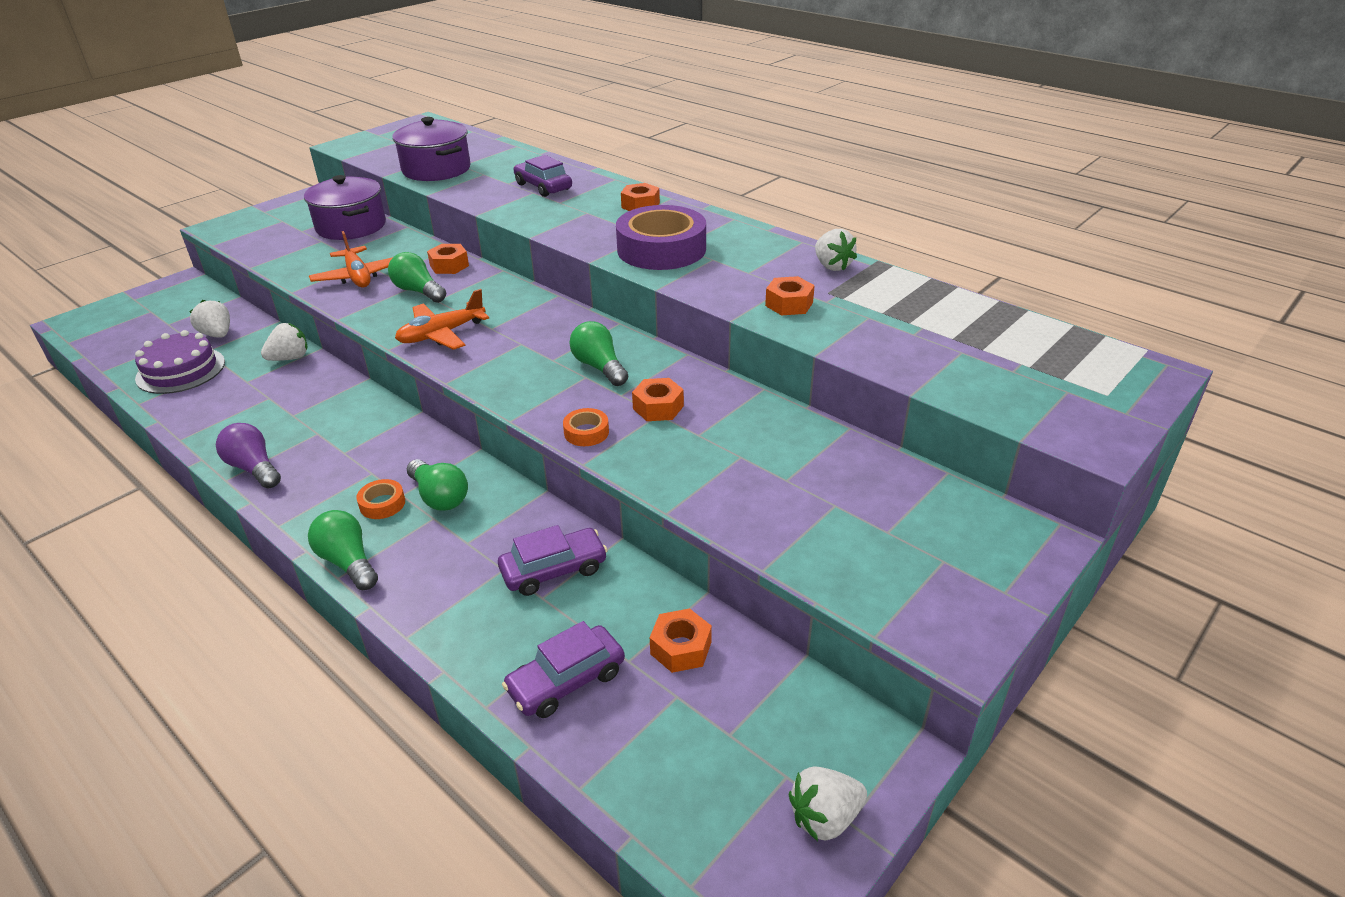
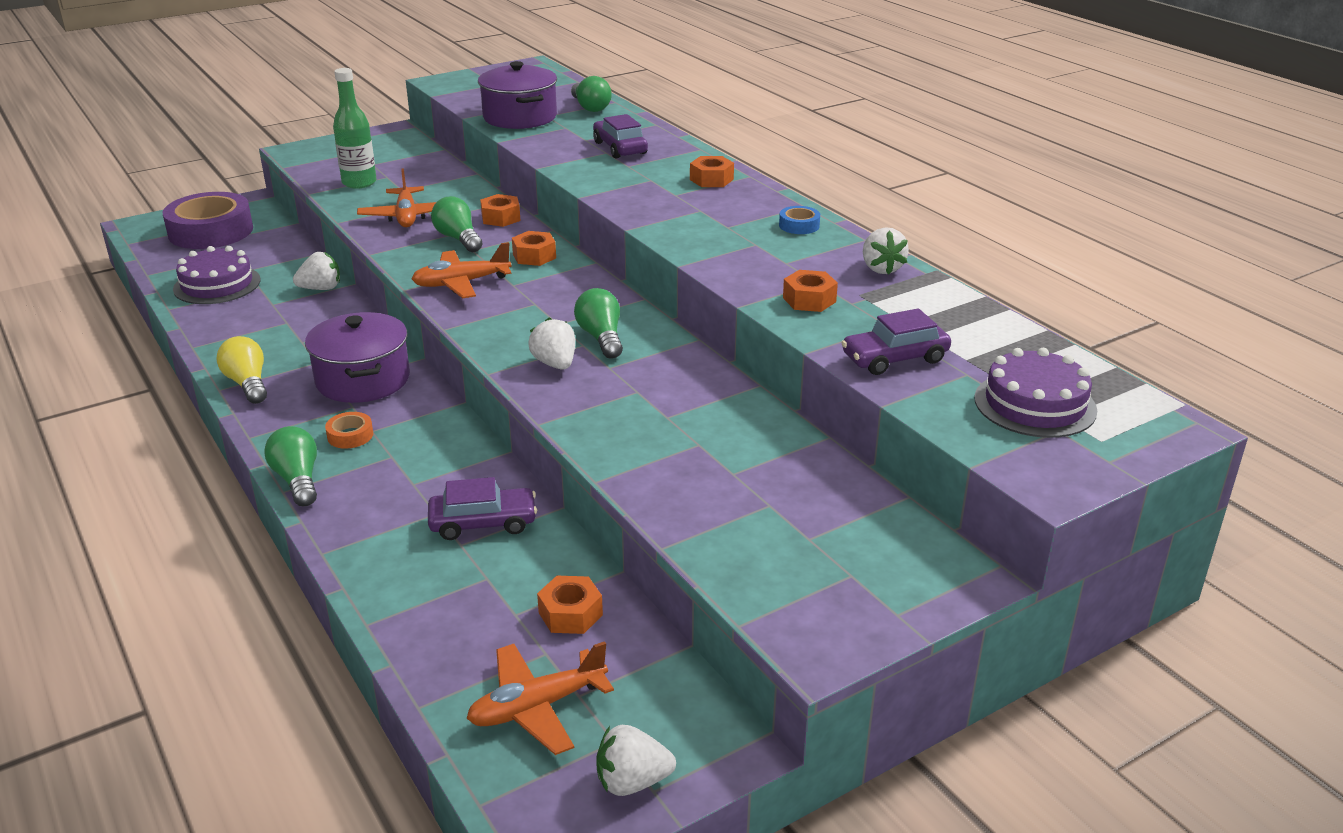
camera: 15 degrees right, 5 degrees down
(217, 334) = (263, 256): white strawberry -> white strawberry (555, 364)
(254, 468) = (247, 384): purple light bulb -> yellow light bulb
(296, 250) = (359, 183): none -> green bottle
(351, 226) = (422, 166): purple pot -> purple pot (363, 380)
(439, 497) = (405, 439): green light bulb -> green light bulb (590, 107)
(566, 681) = (449, 619): purple car -> purple car (895, 358)
(586, 432) = (556, 396): orange tape -> none
(658, 407) = (640, 385): orange nut -> orange nut (534, 256)
(661, 249) = (707, 227): purple tape -> purple tape (211, 231)
(696, 758) = (537, 707): none -> orange plane
(740, 237) = (799, 225): none -> blue tape
(1034, 370) = (1035, 404): none -> purple cake

